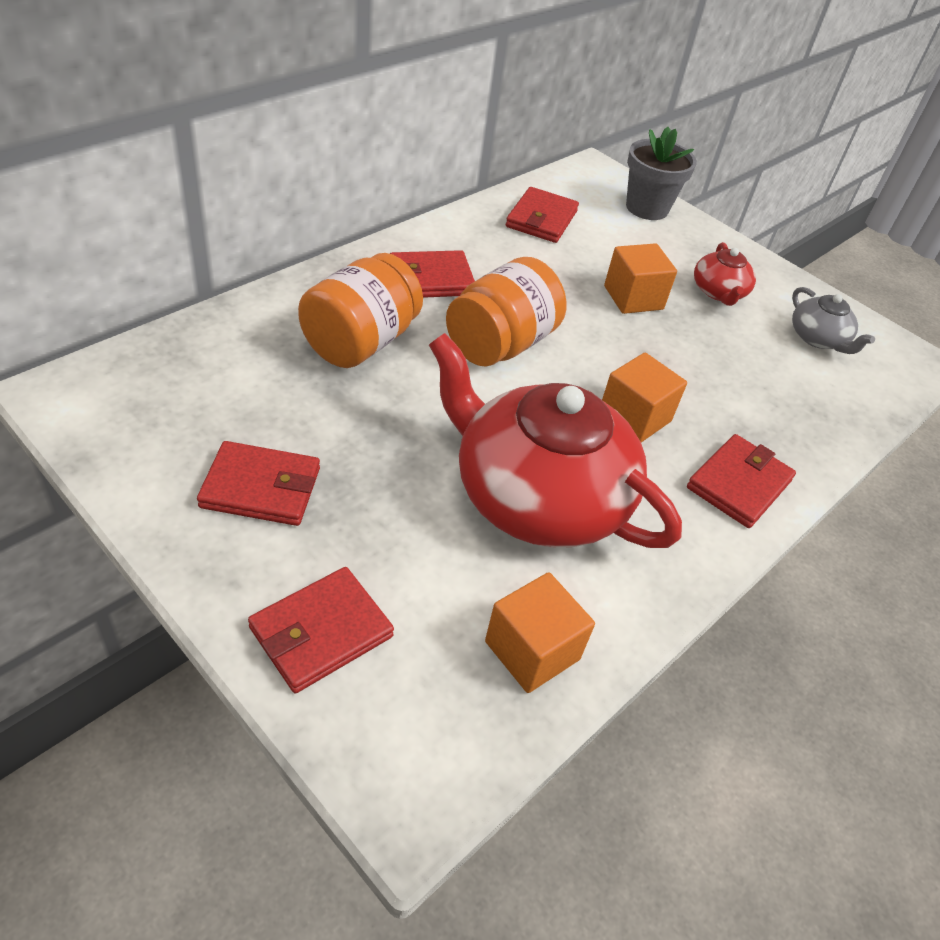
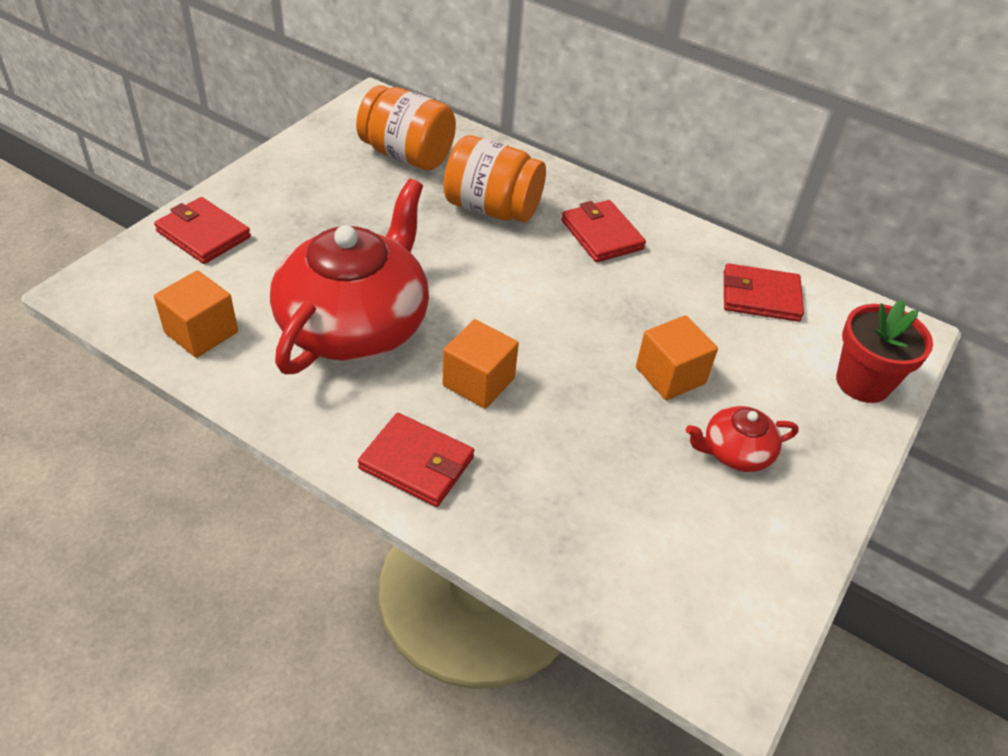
camera: 80 degrees right, 0 degrees up
(261, 488) = (318, 189): red wallet -> none
(500, 344) = (535, 286): orange jar -> orange jar (407, 155)
(647, 208) = (862, 382): grey flower pot -> red flower pot
(818, 338) = (706, 554): grey teapot -> none

